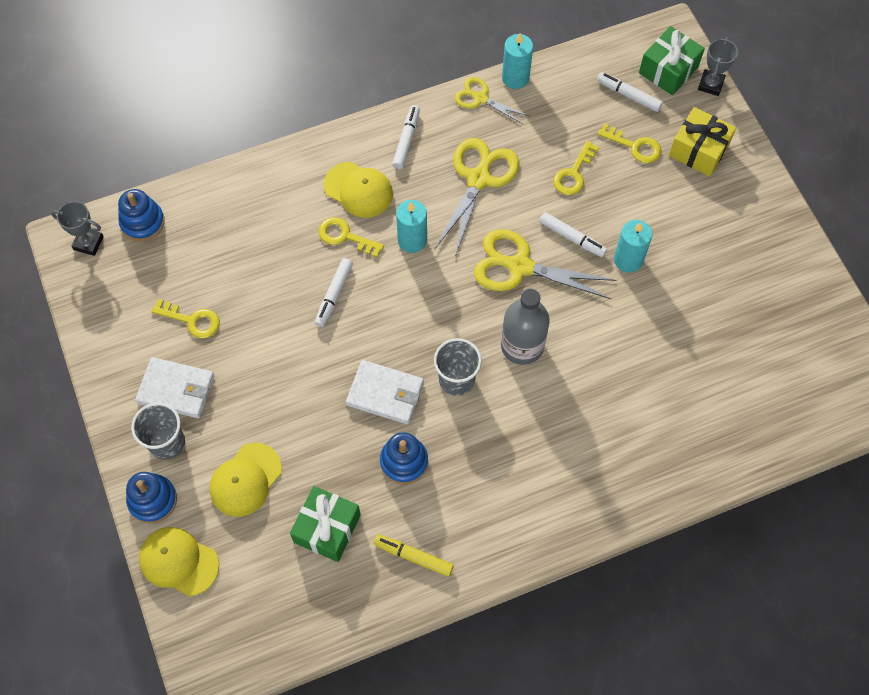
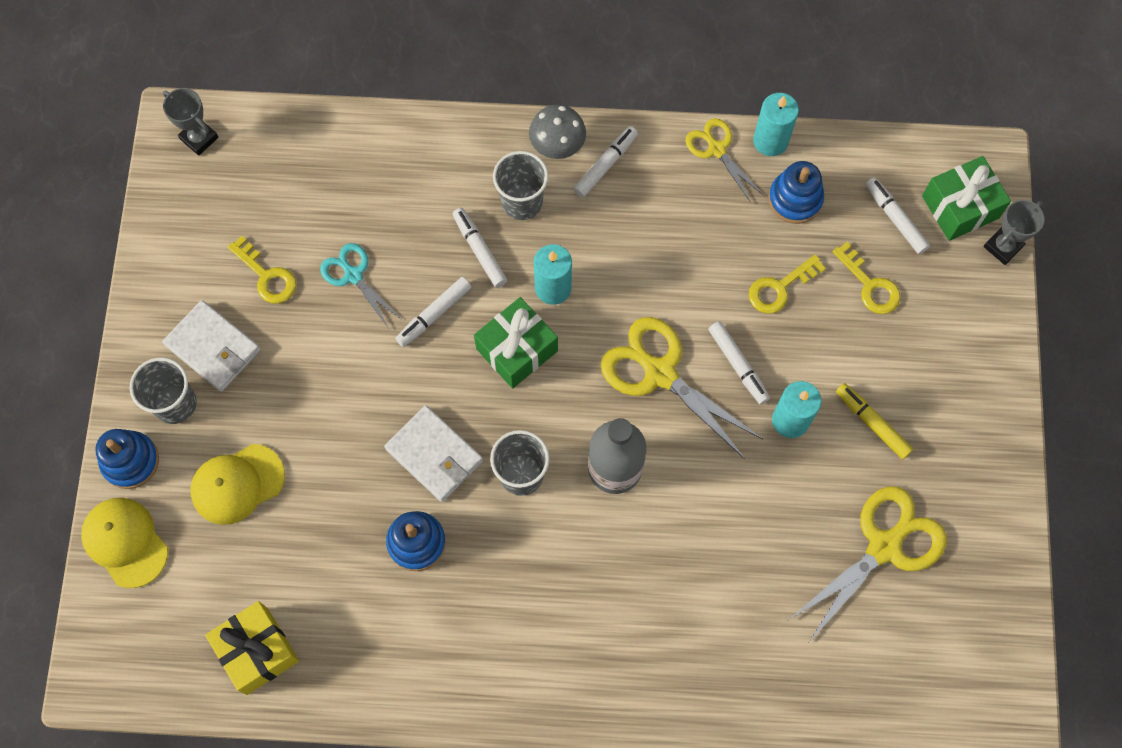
camera: 25 degrees right, 5 degrees up
(142, 222) = (267, 138): blue stacking toy -> blue stacking toy (795, 199)
(258, 292) = (353, 275): none -> turquoise scissors
(327, 528) = (297, 579): green gift -> green gift (517, 350)
(345, 236) = (480, 251): yellow key -> white marker
(358, 190) = (522, 202): yellow cap -> grey cup
(365, 142) = (557, 147): none -> grey mushroom
(414, 557) = (374, 655): yellow marker -> yellow marker (872, 423)
(479, 178) = (666, 247): yellow scissors -> yellow scissors (885, 546)
(698, 150) = (944, 323): yellow gift -> yellow gift (257, 651)

